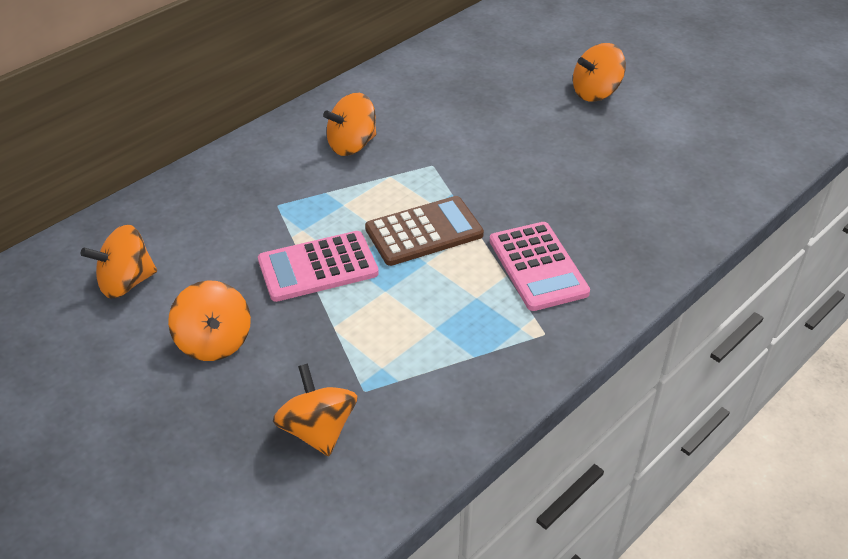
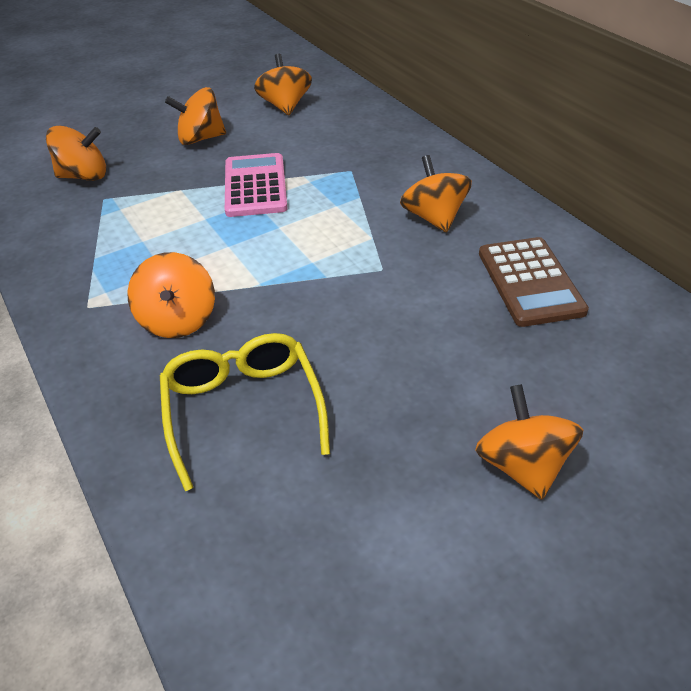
camera: 105 degrees right, 0 degrees up
(424, 232) = (272, 249): brown calculator -> brown calculator (530, 282)
(538, 266) = (178, 320): pink calculator -> orange spinning top
(612, 207) = (243, 410): none -> yellow glasses

